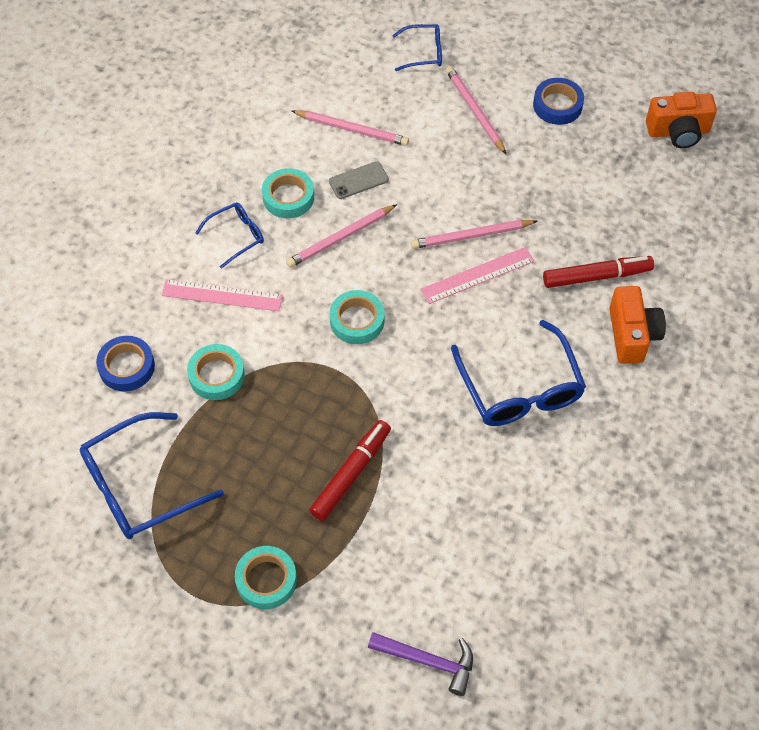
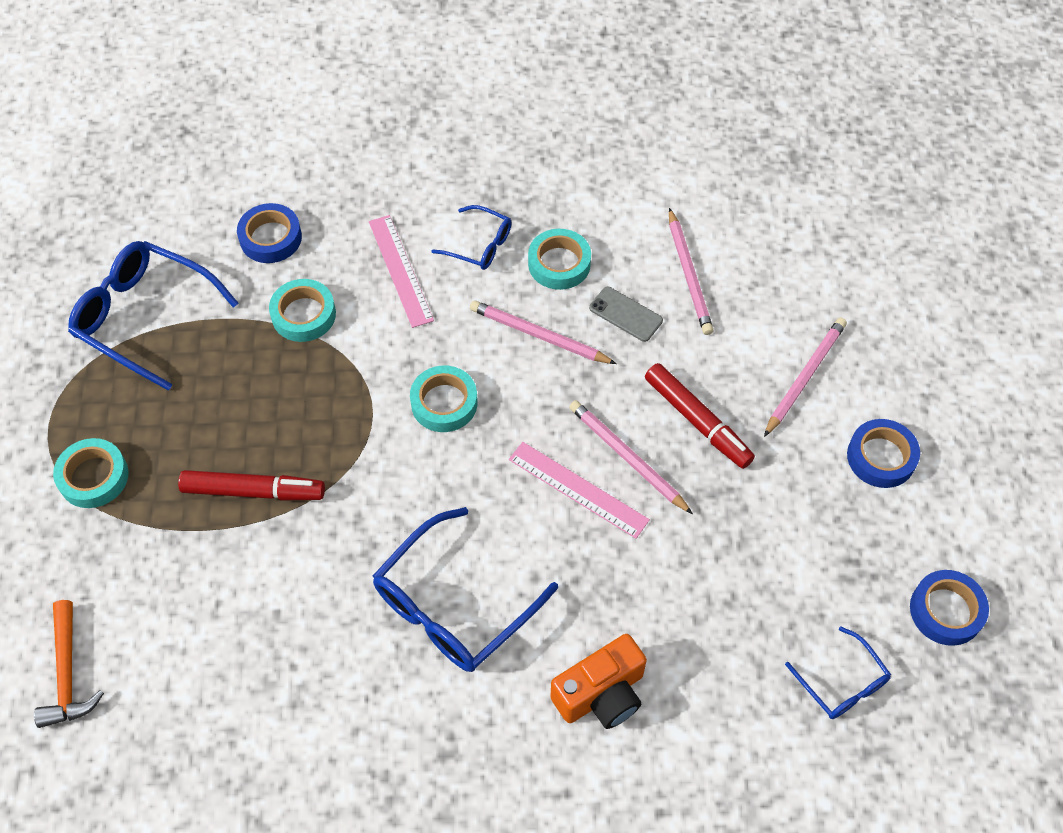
camera: 60 degrees right, 0 degrees up
(423, 52) = (848, 287): blue glasses -> blue glasses (841, 682)
(428, 661) = (68, 674): purple hammer -> orange hammer
(596, 276) = (660, 616): red marker -> red marker (697, 421)
(678, 132) = (946, 611): orange camera -> blue tape

